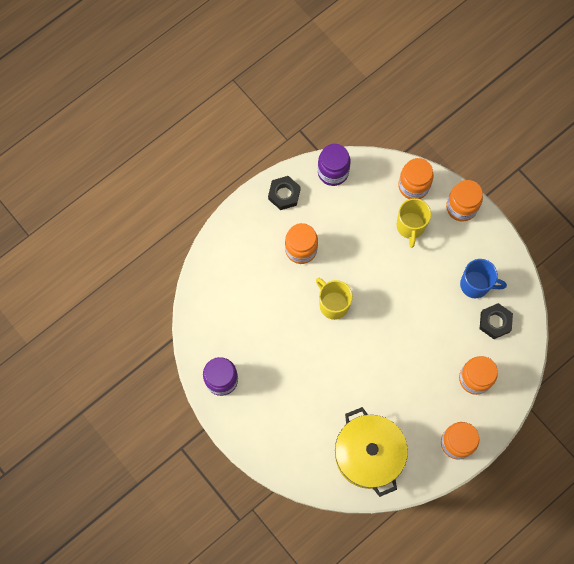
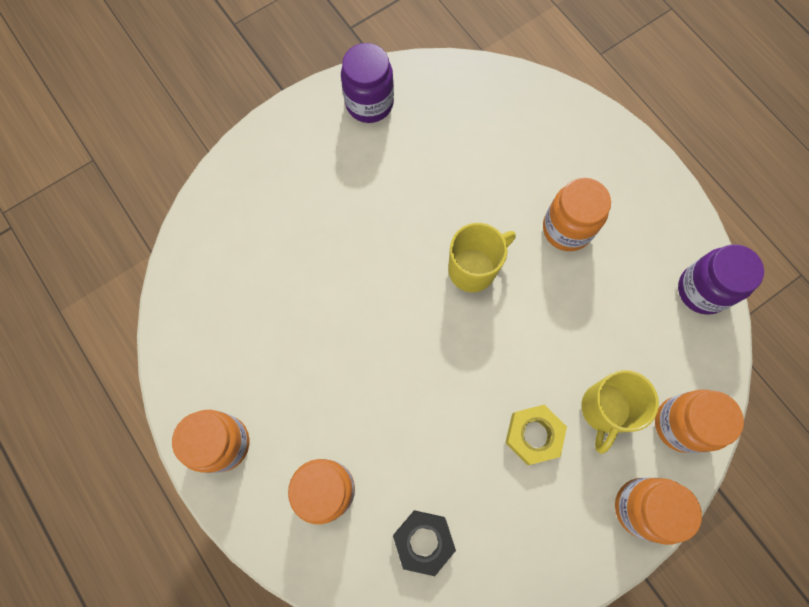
camera: 95 degrees right, 0 degrees up
(284, 194) = (660, 211): black nut -> none
(368, 455) = (227, 299): yellow pot -> none
(410, 227) = (604, 410): yellow mug -> yellow mug turned 75 degrees counterclockwise
(429, 265) = (533, 435): none -> yellow nut
(475, 285) = (494, 514): blue mug -> none

